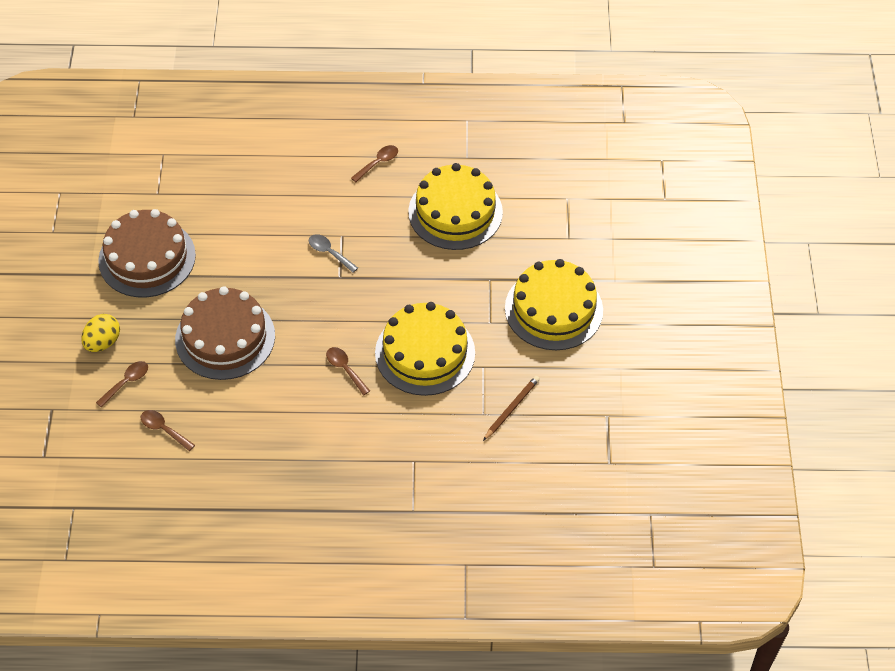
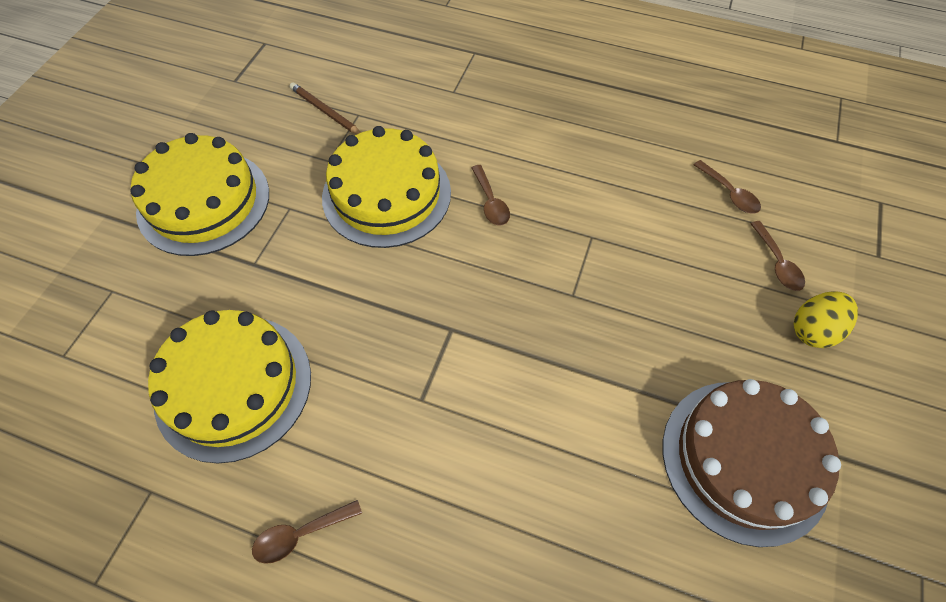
camera: 160 degrees left, 5 degrees up
(126, 382) = (777, 263): brown spoon -> brown spoon turned 75 degrees counterclockwise
(225, 337) = (636, 286): brown cake -> none
(329, 253) = (451, 375): grey spoon -> none
(511, 408) = (325, 112): brown pencil -> brown pencil turned 75 degrees clockwise

